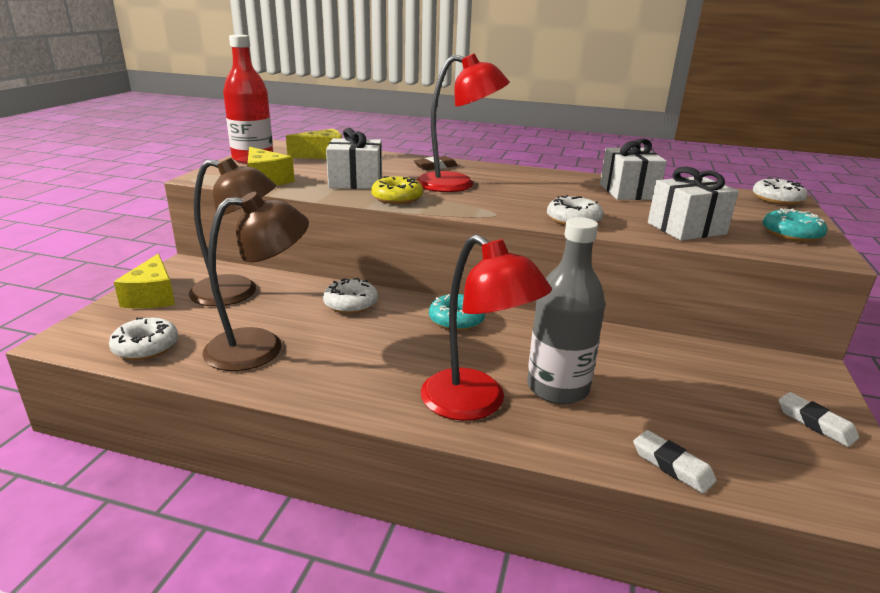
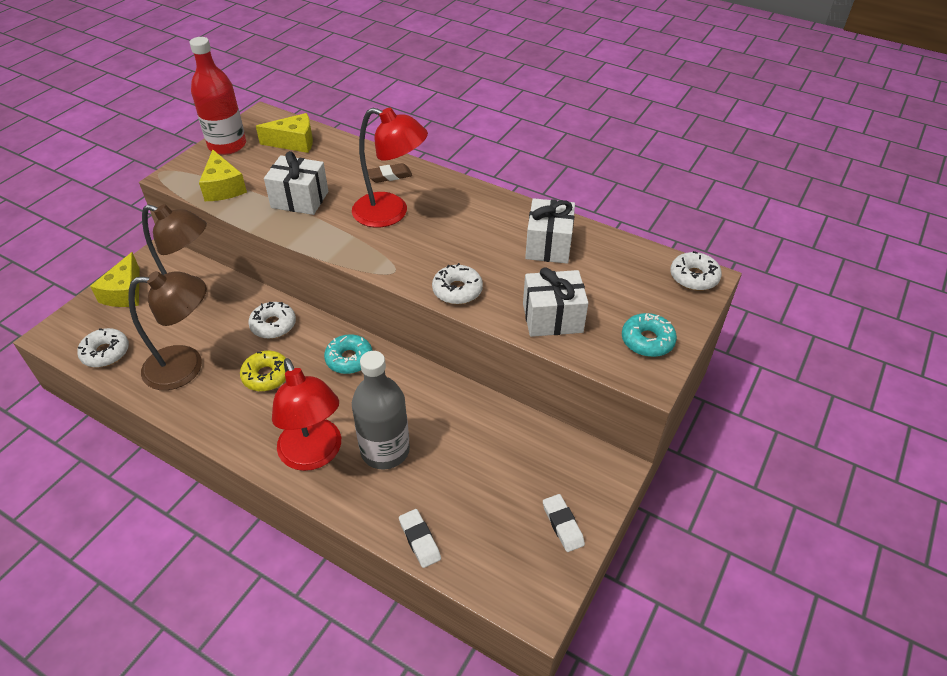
camera: 15 degrees right, 20 degrees up
(397, 198) = (321, 233): yellow donut -> yellow donut (266, 376)

